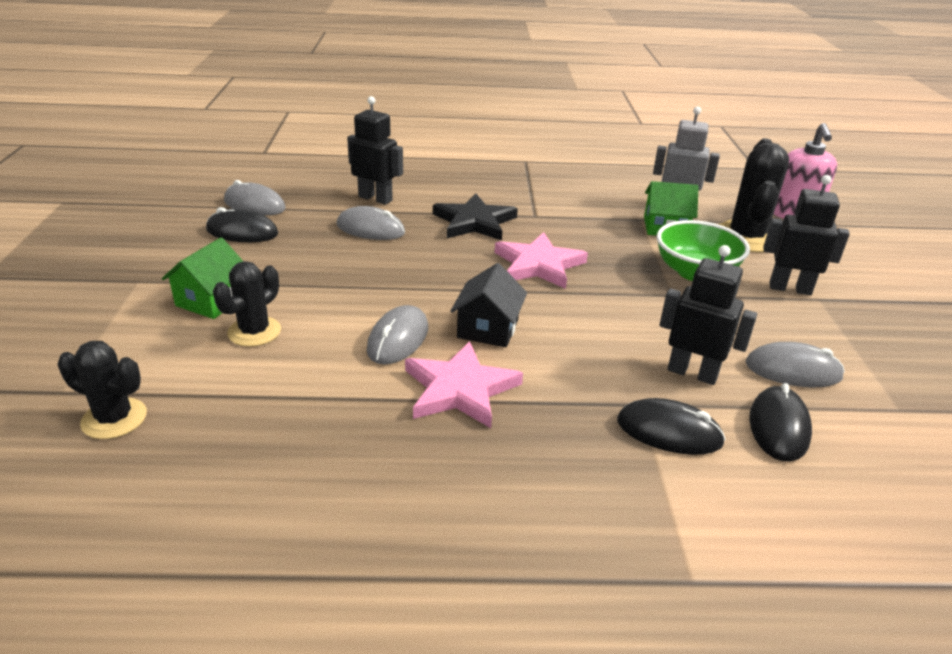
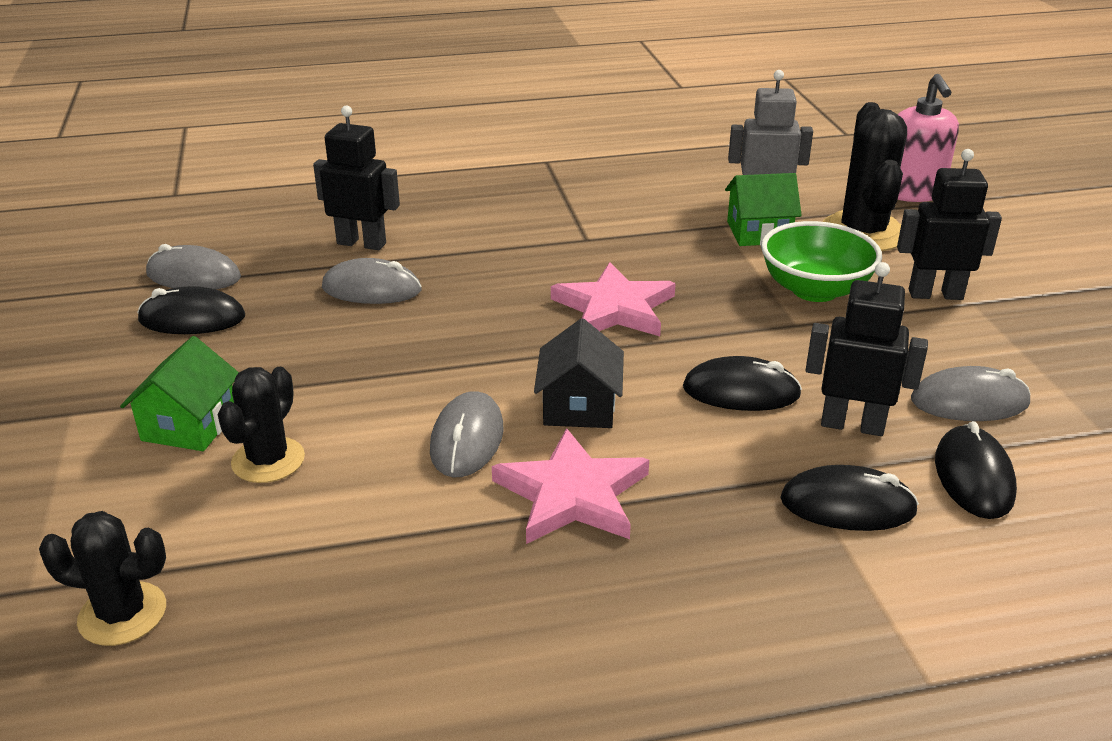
camera: 10 degrees left, 0 degrees up
(474, 222) = (509, 259): black star -> none
(613, 336) = (741, 391): none -> black mouse

